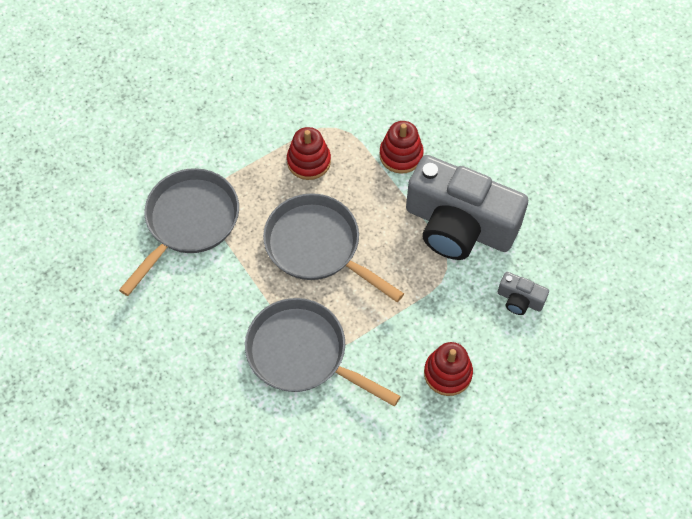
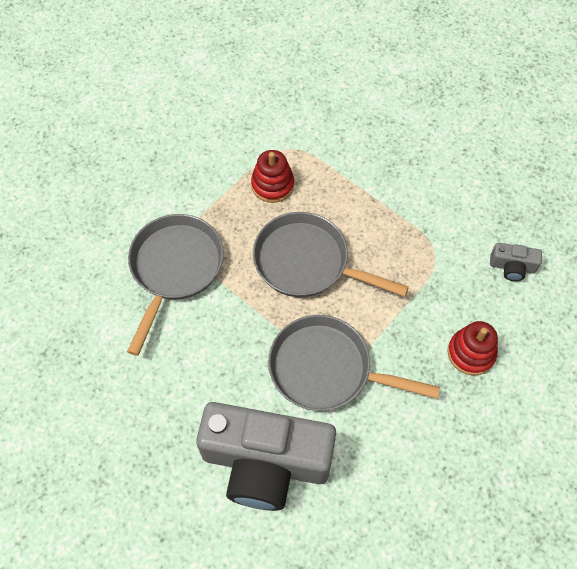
camera: 15 degrees left, 0 degrees up
(401, 155) = (356, 160): red stacking toy -> none
(459, 225) = (432, 212): grey camera -> grey camera (265, 462)

